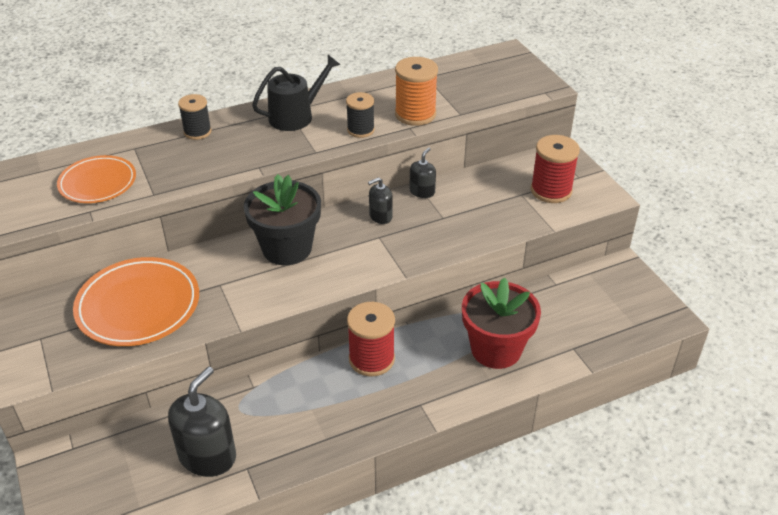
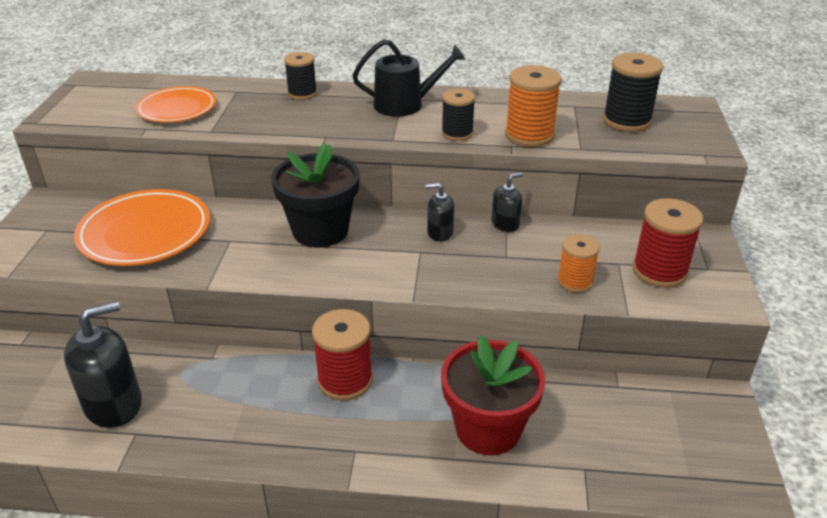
camera: 30 degrees right, 5 degrees down
(473, 79) = (626, 121): none -> black spool
(503, 219) = (575, 281): none -> orange spool

